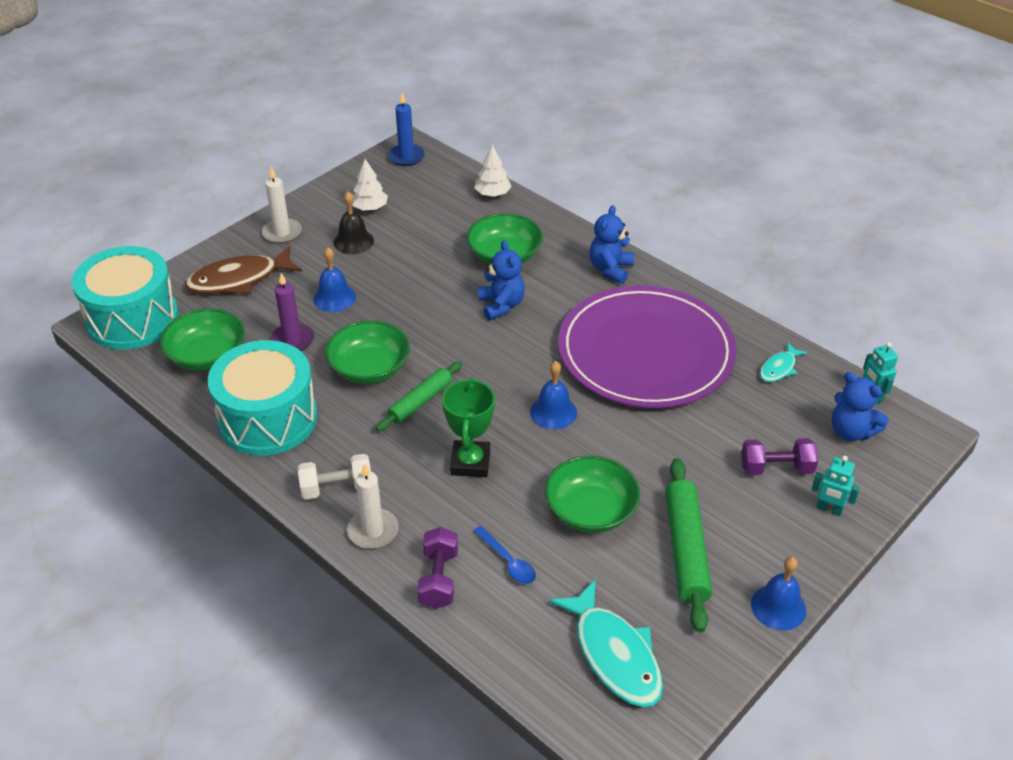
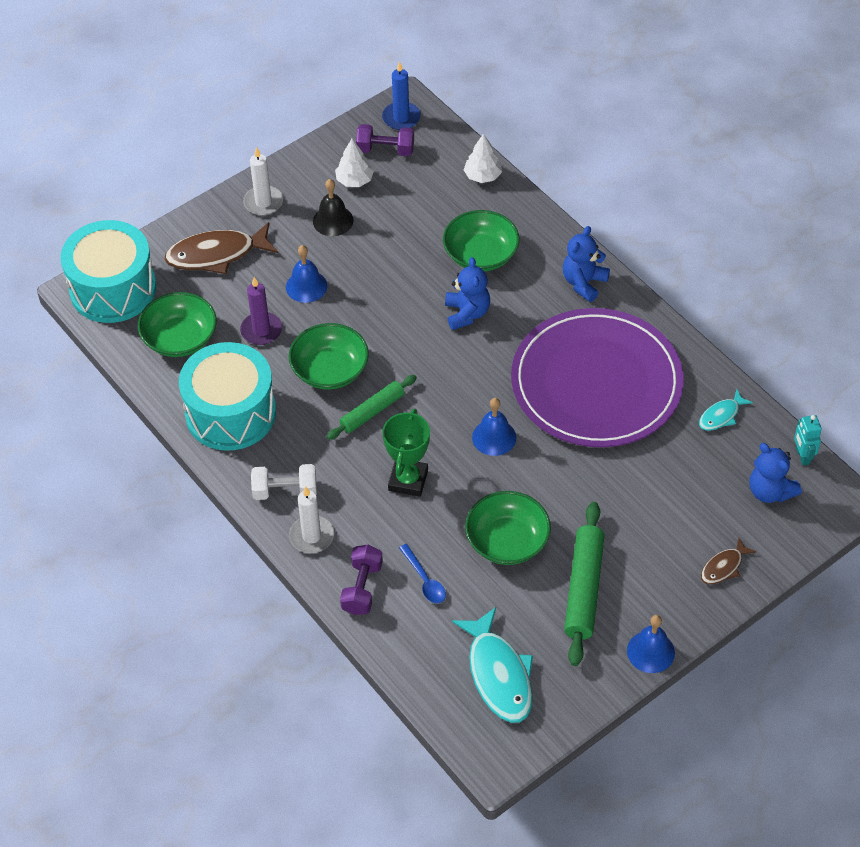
camera: 10 degrees right, 10 degrees up
(776, 468) = (687, 520): purple dumbbell -> purple dumbbell (385, 150)
(829, 509) = (724, 567): turquoise robot -> brown fish

